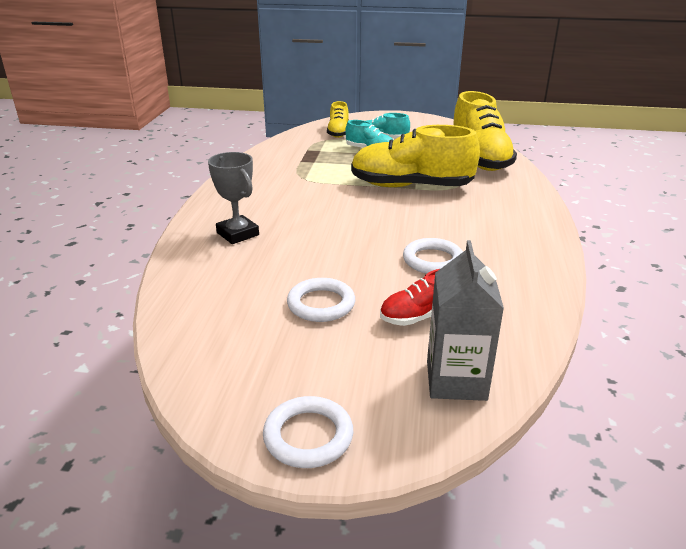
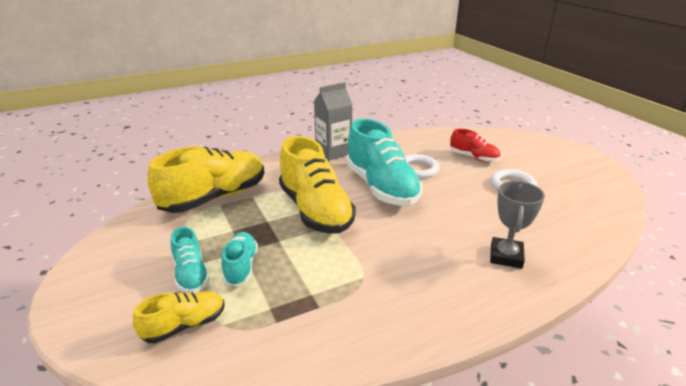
camera: 125 degrees left, 0 degrees up
(308, 436) = (580, 156): white ring -> none
(416, 225) = (381, 187): none -> turquoise shoe
(456, 380) = (499, 140): grey carton -> grey carton (333, 152)

